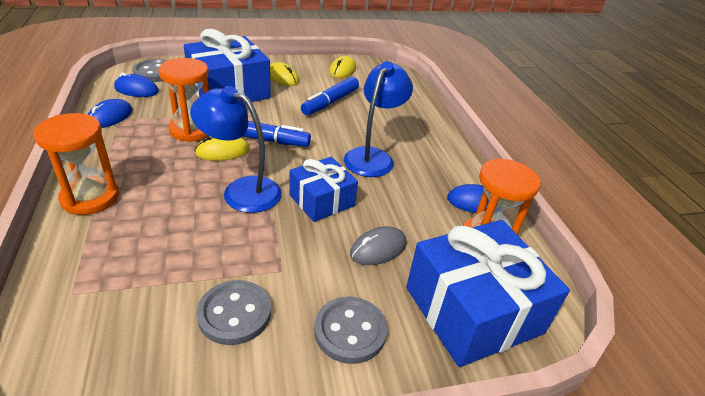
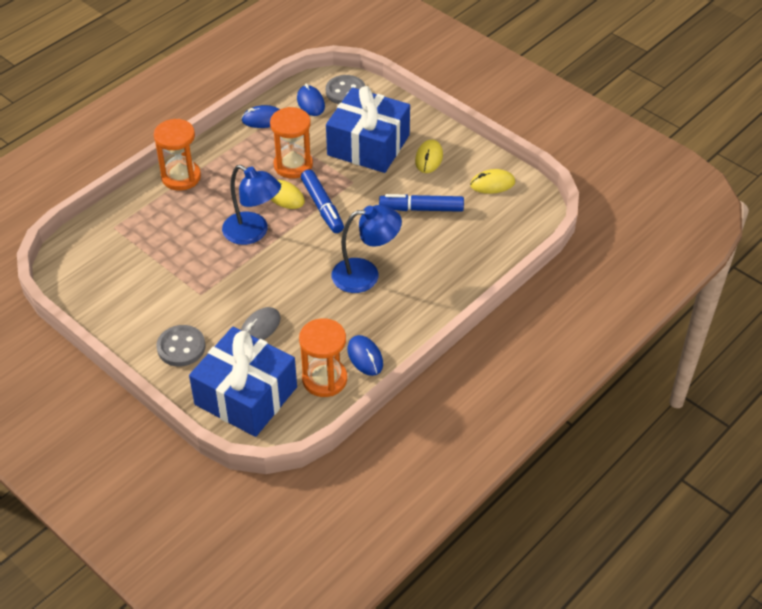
camera: 60 degrees right, 10 degrees up
(234, 314) = (153, 295): grey button -> none
(241, 190) = (253, 233): blue lamp -> blue lamp turned 135 degrees clockwise
(322, 200) = (282, 276): blue gift -> none
(378, 249) = (260, 327): grey mouse -> grey mouse turned 75 degrees counterclockwise

